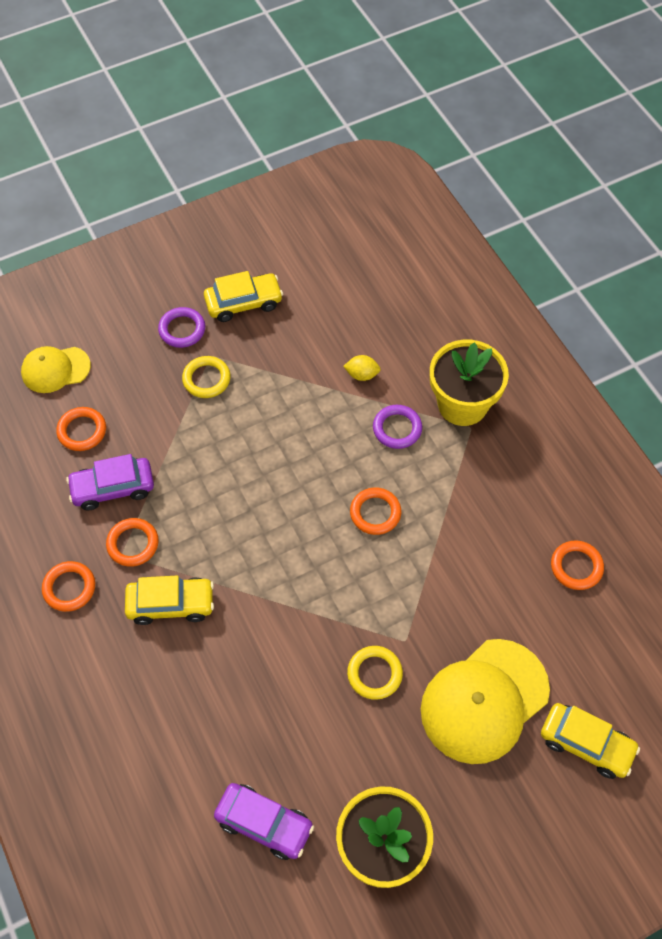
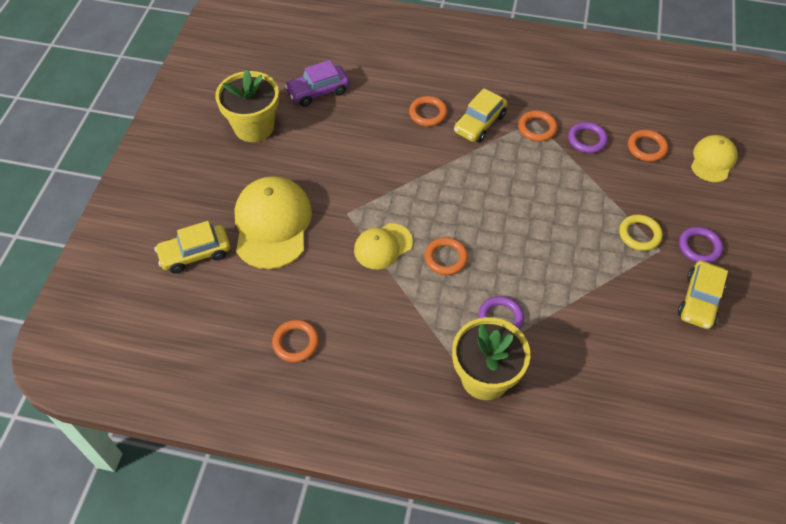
camera: 130 degrees right, 5 degrees down
(69, 588) = (532, 88): orange ring -> orange ring (428, 113)
(113, 488) = (587, 140): purple car -> purple ring
(362, 375) = (567, 330): yellow lemon -> none
(374, 674) = (343, 185): yellow ring -> none
(412, 576) = (383, 246): none -> yellow cap

